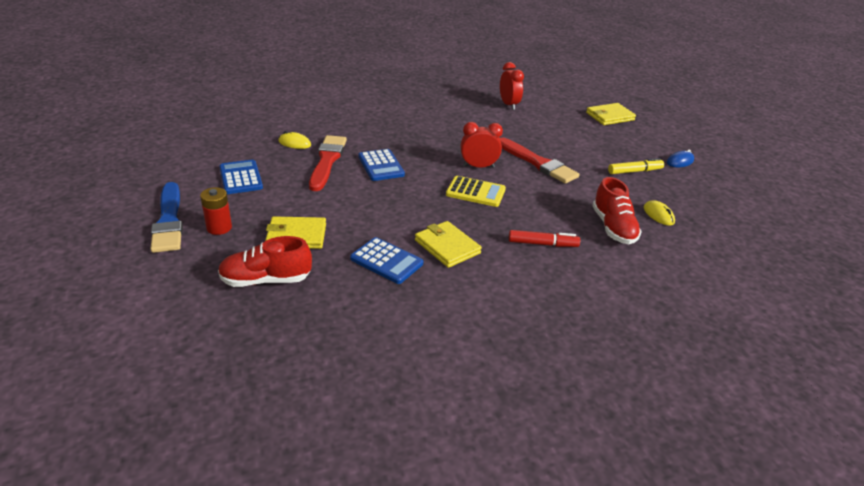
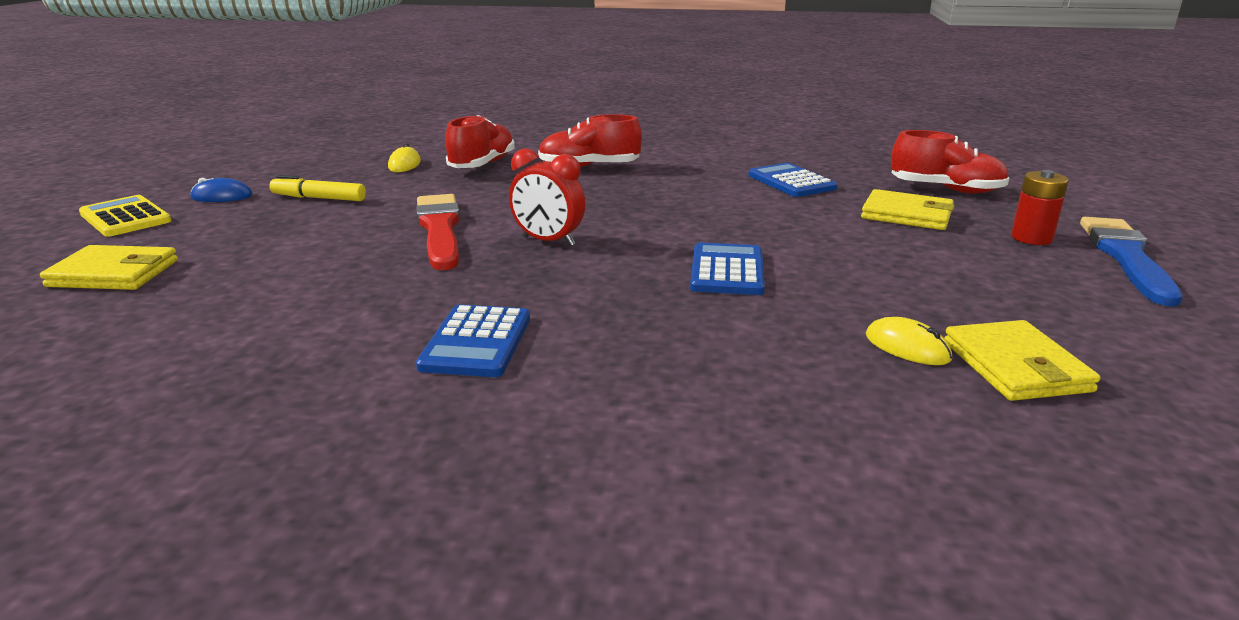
camera: 150 degrees left, 10 degrees down
(240, 178) = (1023, 297): blue calculator -> blue calculator (476, 342)
(327, 161) = (834, 296): red brush -> none
(447, 246) = (706, 180): yellow wallet -> yellow wallet (1015, 366)
(475, 192) = (602, 215): yellow calculator -> yellow calculator (125, 218)
(508, 105) = (253, 345): red clock -> none
(542, 244) = (589, 167): red marker -> red shoe

